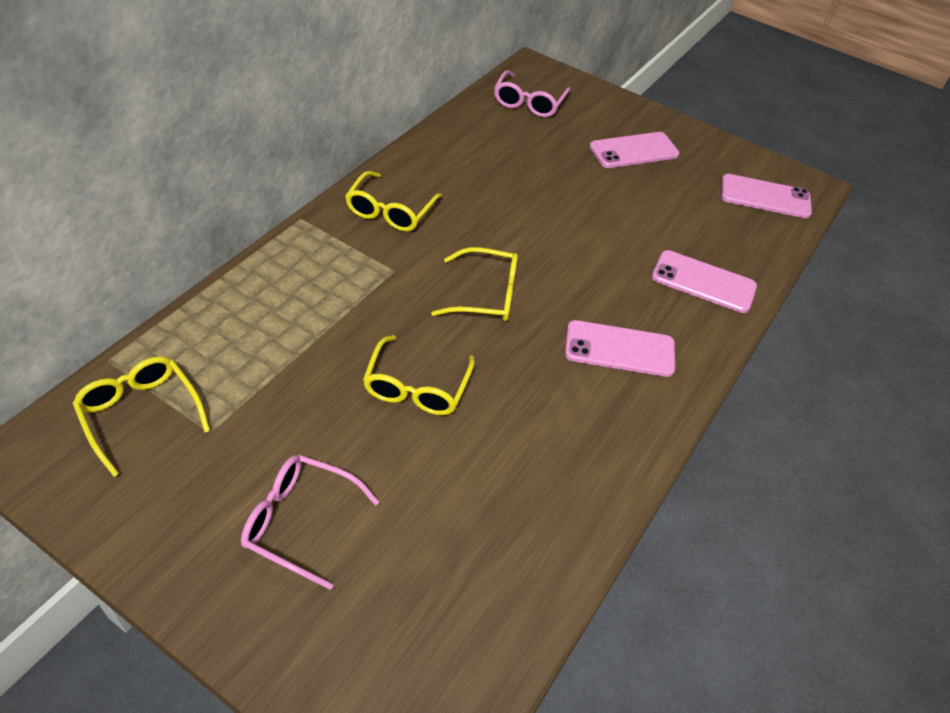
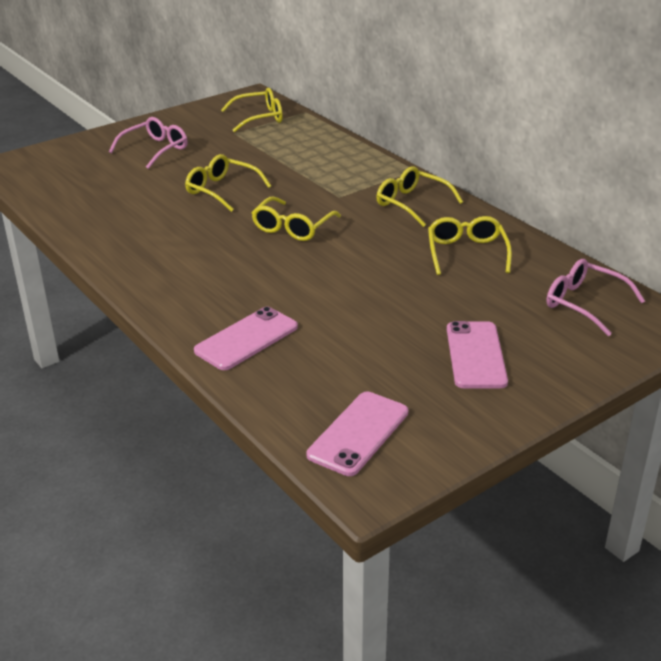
camera: 115 degrees right, 15 degrees down
(479, 166) = (466, 253): none -> yellow glasses
(619, 349) = (199, 272): pink phone -> none

